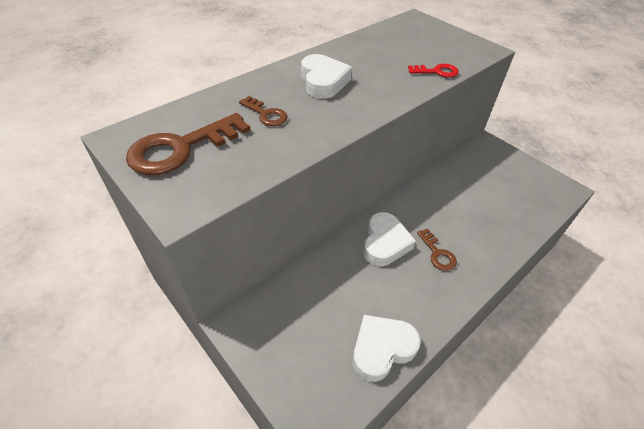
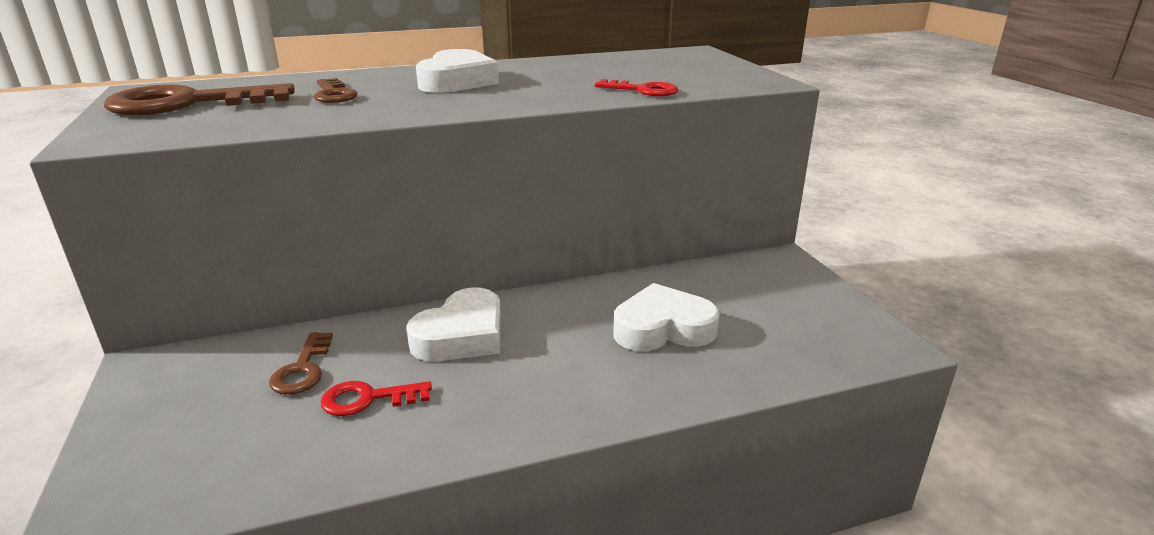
camera: 25 degrees right, 20 degrees down
(378, 301) = (367, 399): none -> red key
(382, 349) = (301, 459): white heart -> white heart (663, 328)
(437, 253) = (535, 369): brown key -> brown key (302, 369)

